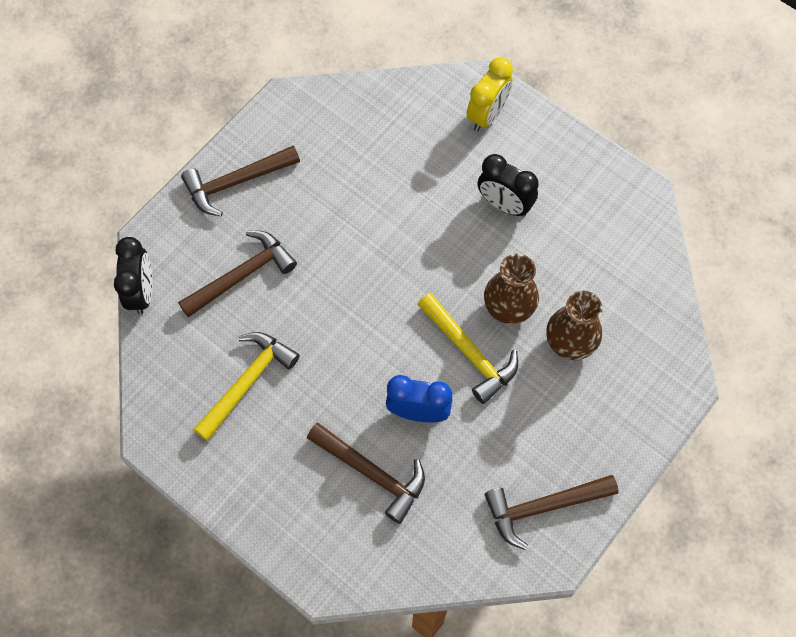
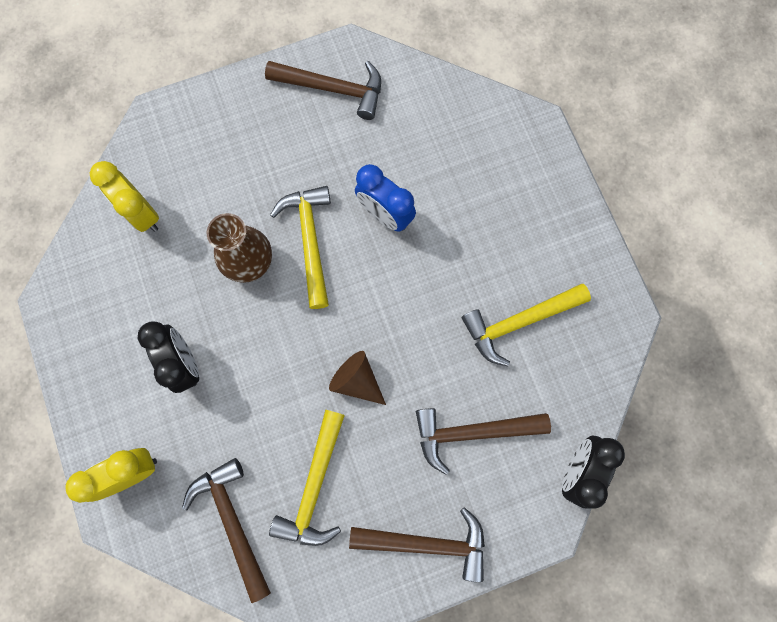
camera: 150 degrees left, 10 degrees up
(344, 175) = (314, 487): none -> yellow hammer
(358, 264) = (357, 380): none -> brown cone
(372, 473) = (452, 186): brown hammer -> brown hammer (232, 521)
(570, 342) = (219, 202): brown vase -> none
(627, 297) = (142, 213): none -> yellow clock

